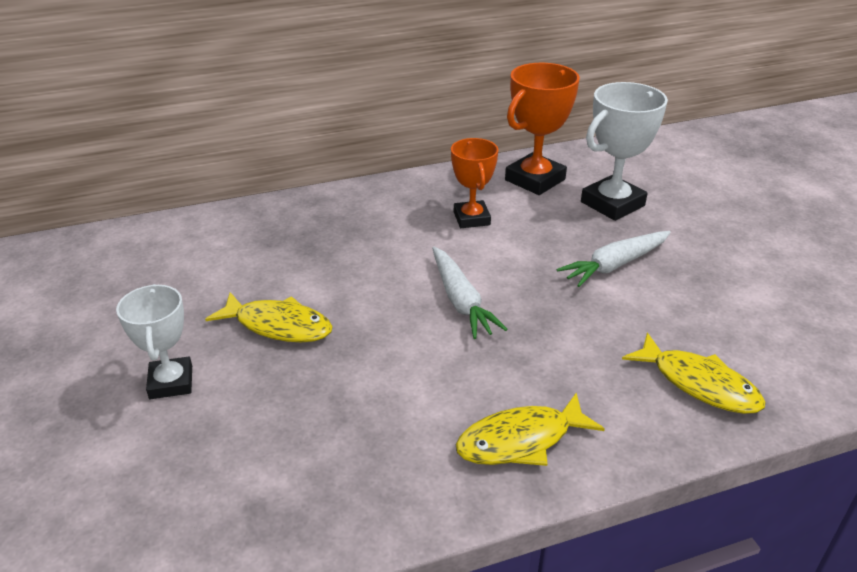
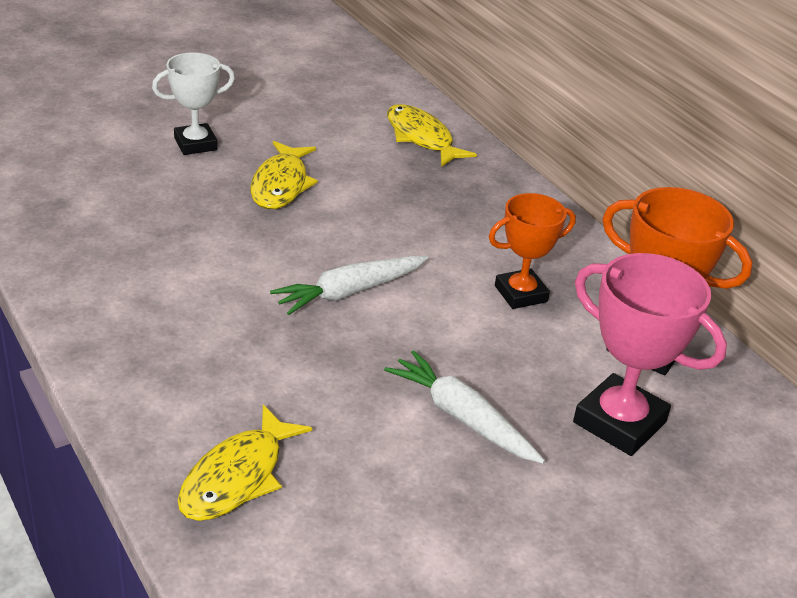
camera: 75 degrees right, 0 degrees up
(520, 440) = (137, 338): yellow fish -> yellow fish (421, 138)
(612, 204) = (619, 422): white trophy -> pink trophy

